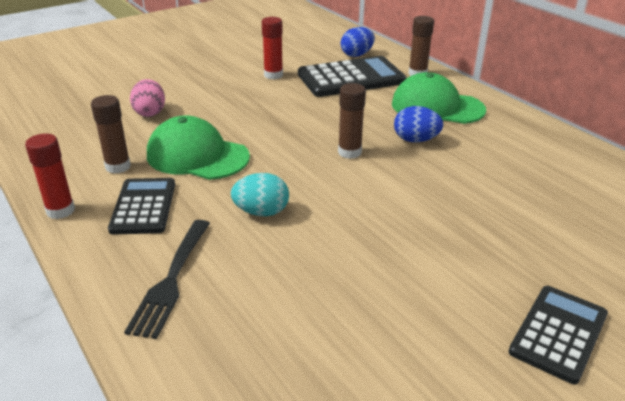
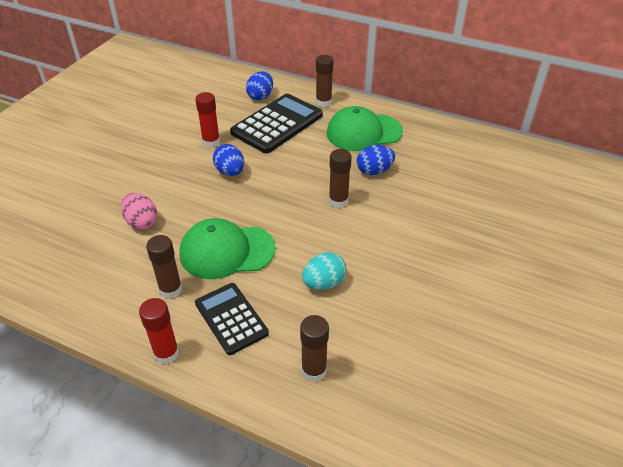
camera: 30 degrees left, 10 degrees up
(171, 279) = (314, 370): black fork -> brown glue stick
(266, 100) = (230, 172): none -> blue egg
(558, 333) = (568, 293): black calculator -> none

